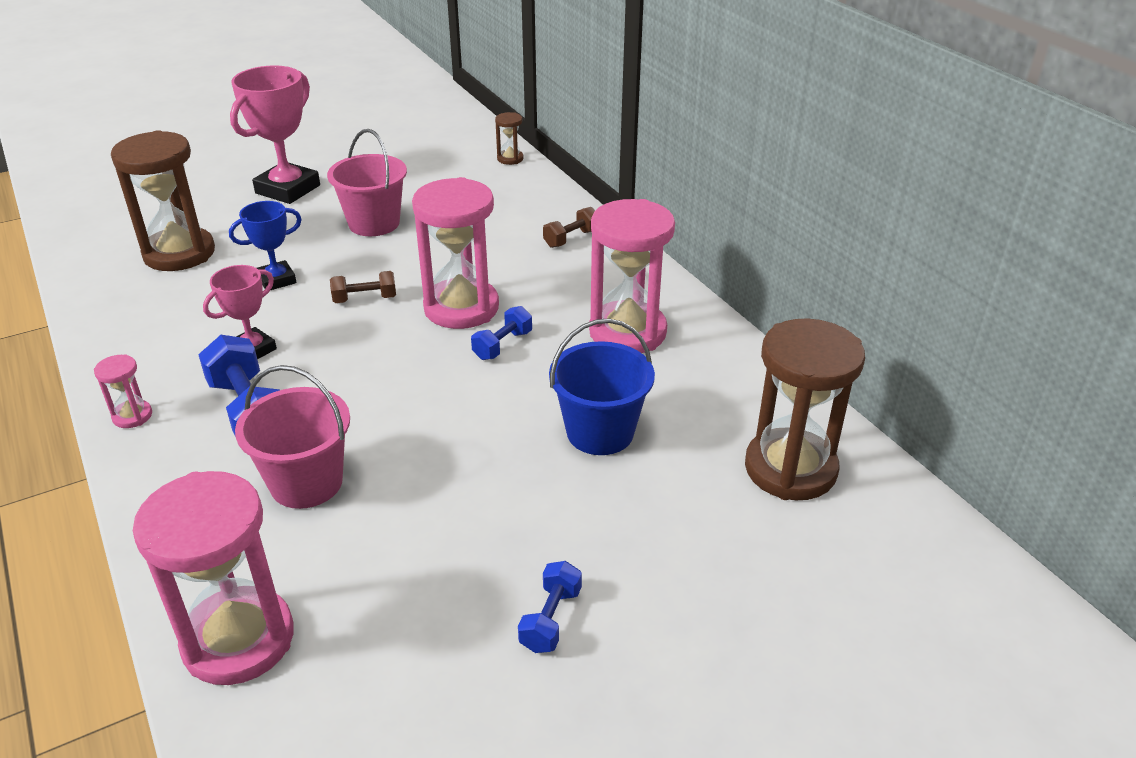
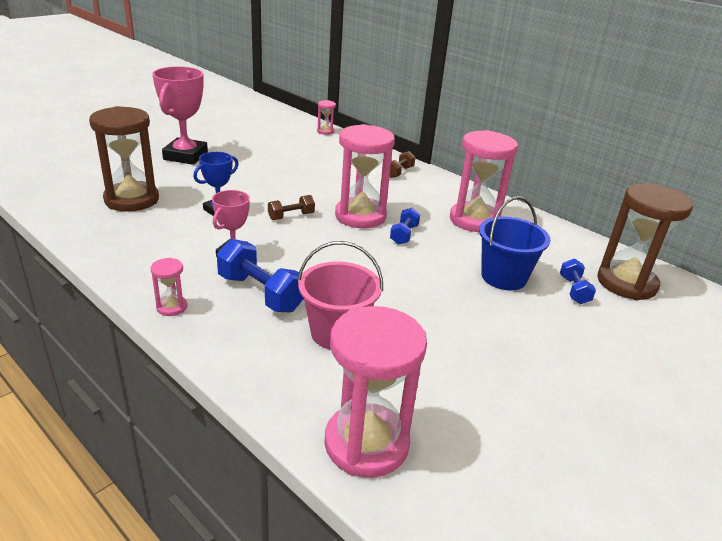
camera: 20 degrees left, 5 degrees down
(374, 223) = (263, 172): pink bucket -> none
(510, 159) = (325, 131): brown hourglass -> pink hourglass
(550, 619) = (563, 390): blue dumbbell -> blue dumbbell (574, 290)

